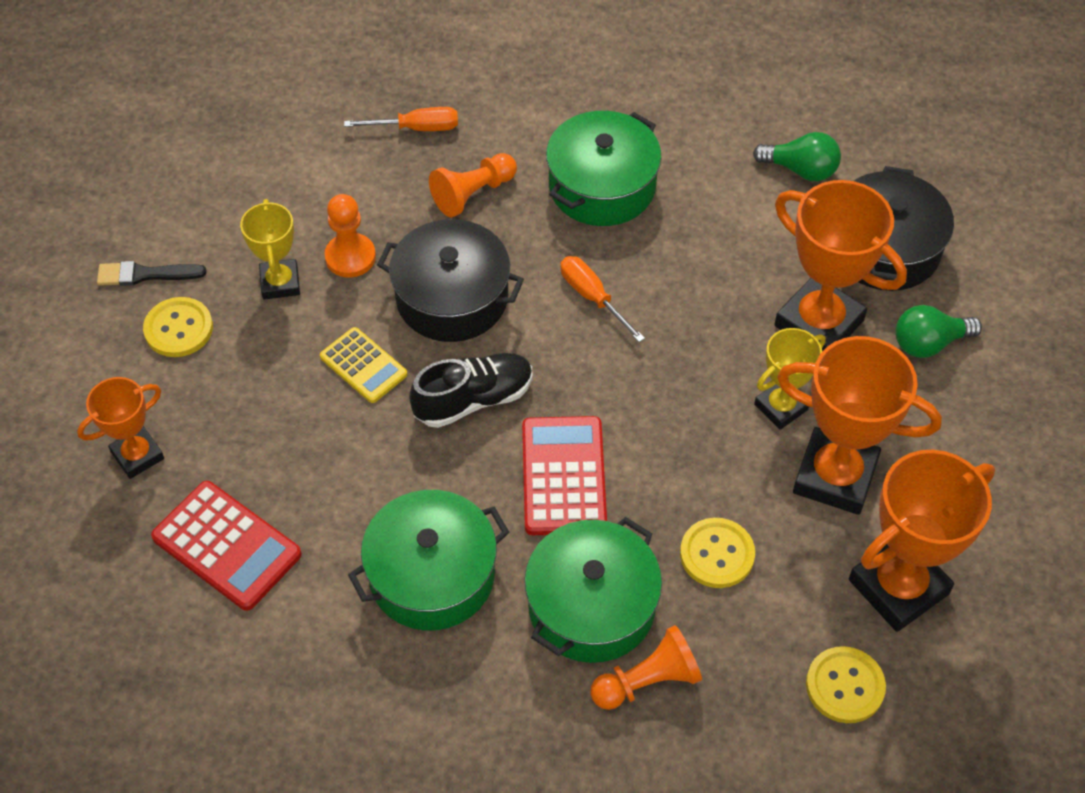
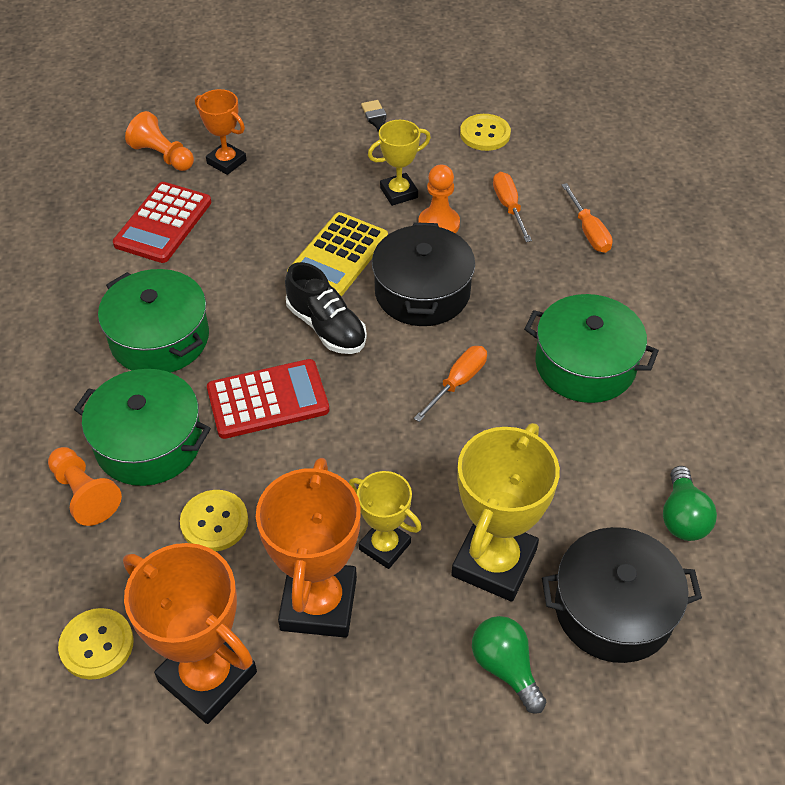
camera: 75 degrees right, 5 degrees down
(178, 329) = (338, 153): yellow button -> yellow button (485, 134)
(349, 186) = (509, 207): none -> orange screwdriver
(363, 366) = (338, 256): yellow calculator -> yellow calculator, size x1.55
(473, 194) = (535, 281): orange pawn -> orange pawn (162, 156)
(818, 323) = (494, 562): orange trophy -> yellow trophy

